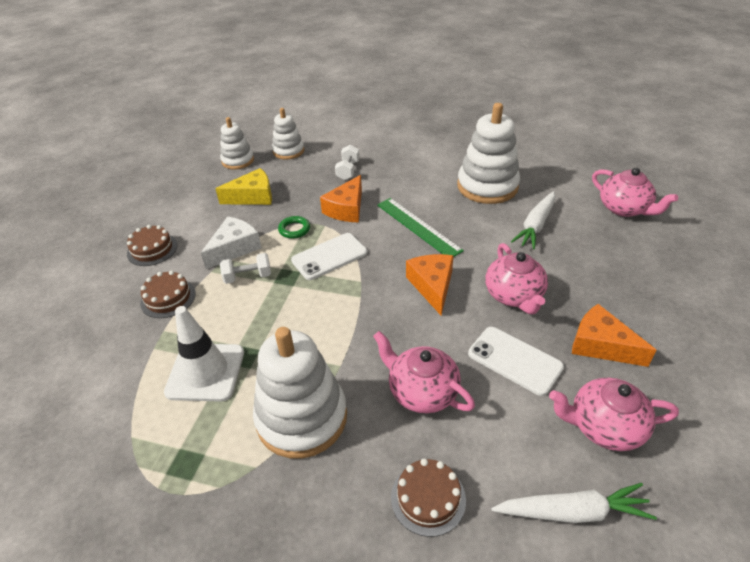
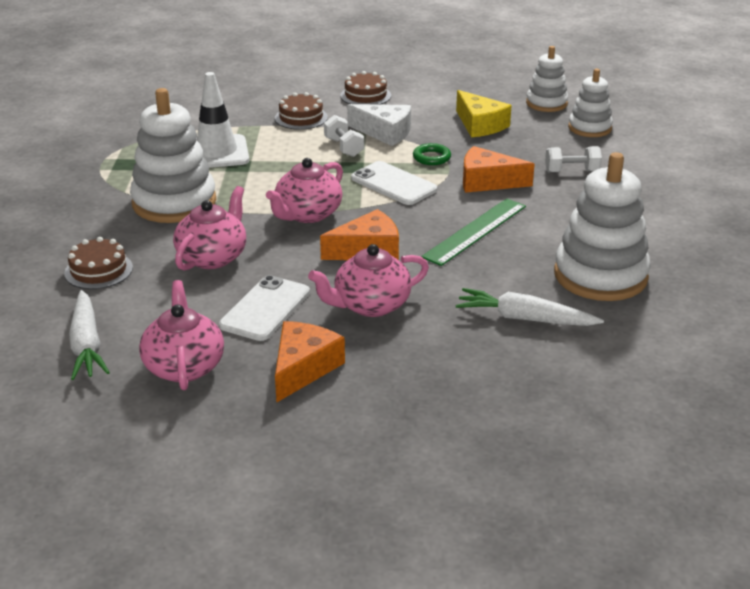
camera: 75 degrees right, 10 degrees down
(624, 209) = (615, 402): pink teapot -> pink teapot (307, 214)

